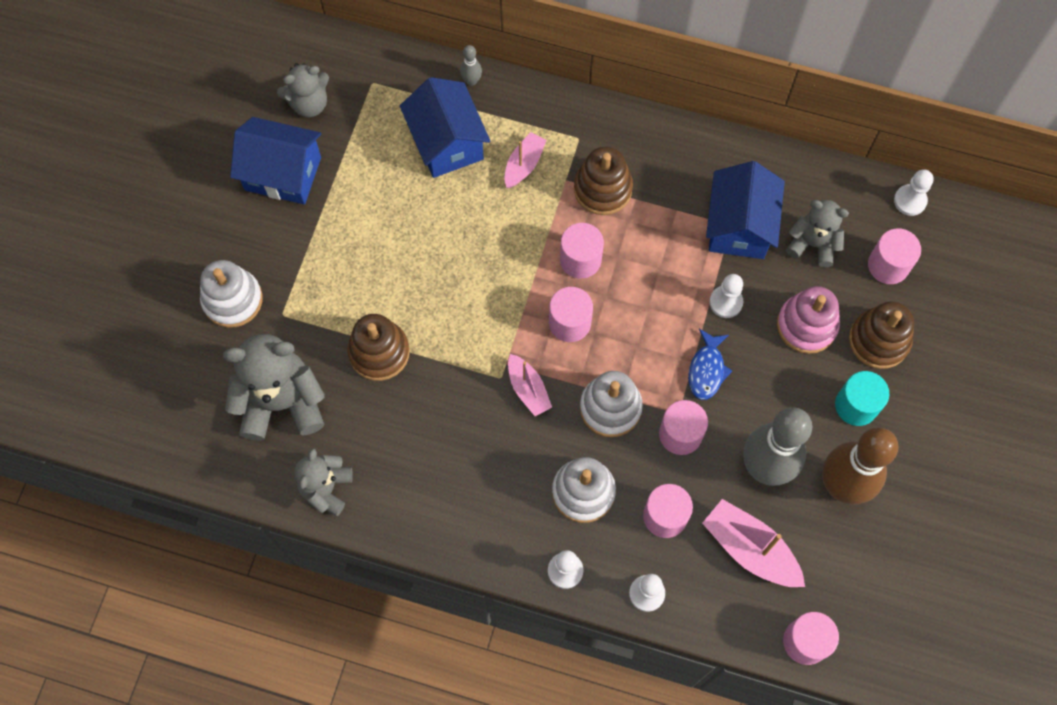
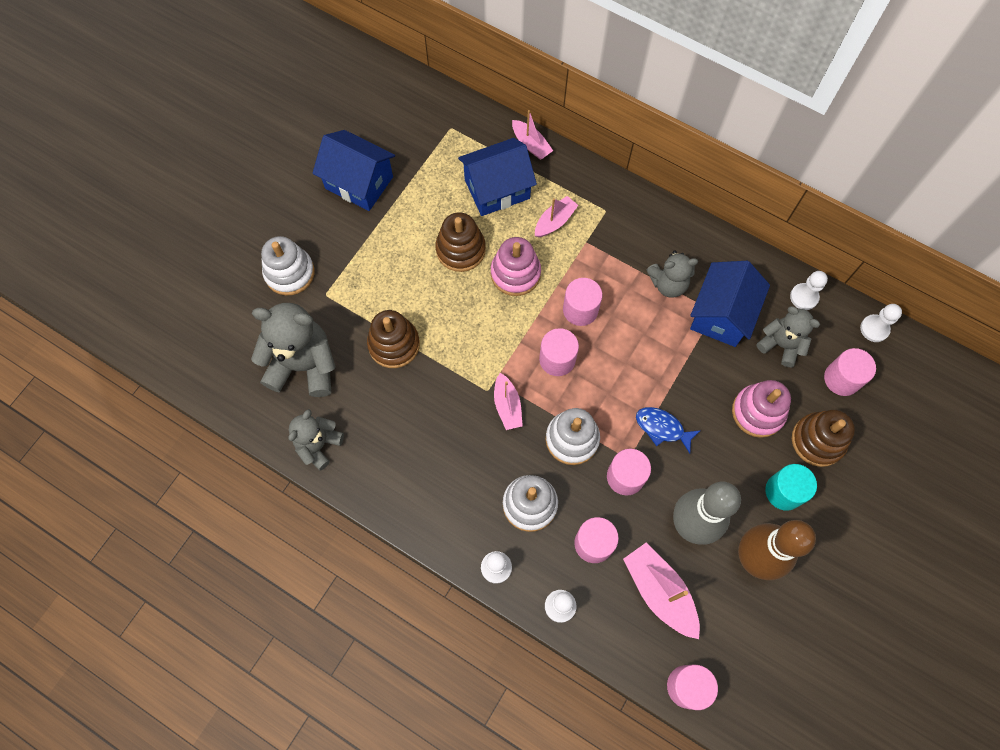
camera: 15 degrees right, 0 degrees up
(309, 103) = (396, 132): grey teddy bear -> grey teddy bear (668, 284)
(447, 142) = (497, 189): blue house -> blue house turned 75 degrees clockwise
(471, 81) = (531, 144): grey bowling pin -> pink boat
(495, 236) = (515, 273): none -> pink stacking toy
(602, 189) = (614, 256): brown stacking toy -> brown stacking toy (460, 250)
(707, 370) = (662, 428): blue fish -> blue fish turned 90 degrees clockwise
(726, 302) = (693, 375): white pawn -> white pawn (804, 297)

